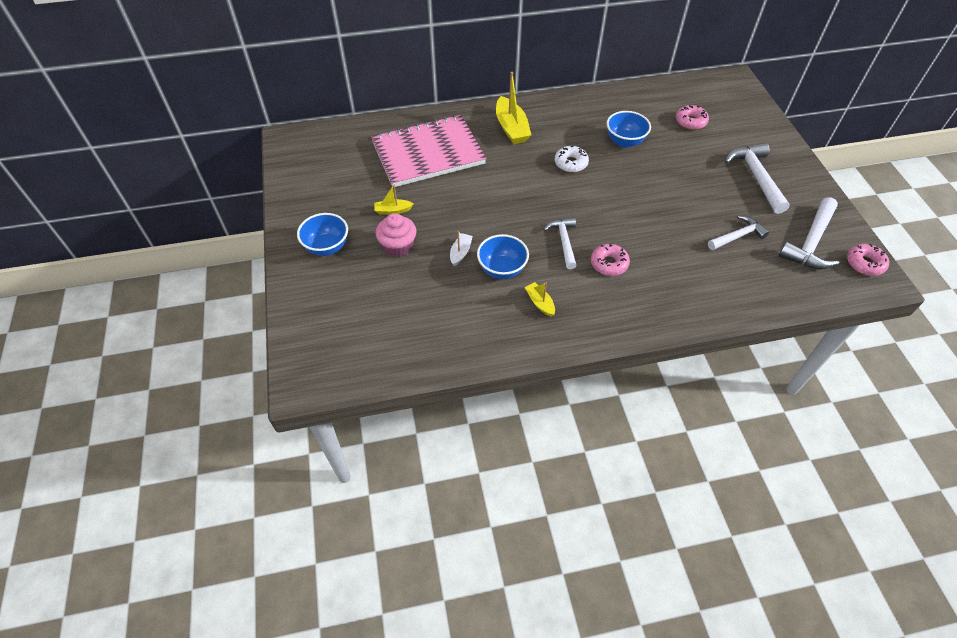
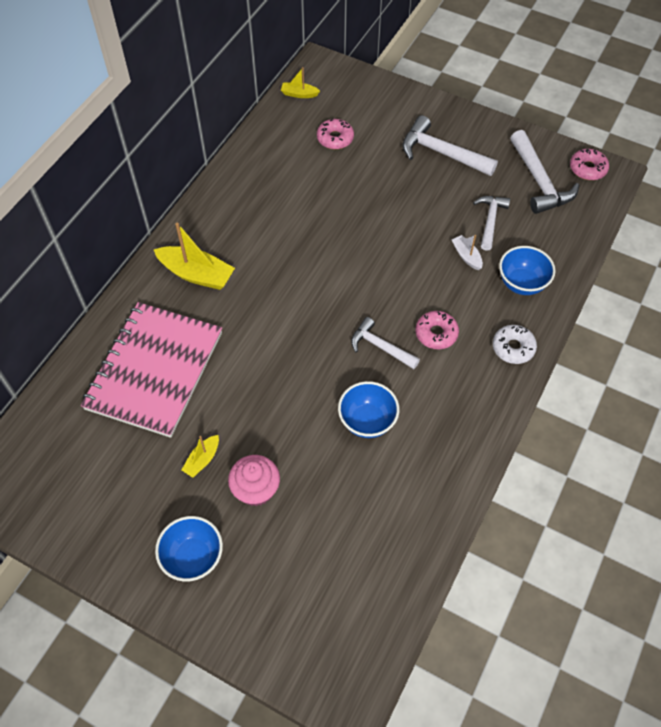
camera: 50 degrees left, 5 degrees up
(460, 253) = (315, 440): white boat -> white boat (466, 256)
(540, 303) = (431, 420): yellow boat -> yellow boat (299, 94)
(570, 163) = (292, 265): white donut -> white donut (513, 348)
(624, 141) = (308, 204): blue bowl -> blue bowl (522, 283)

